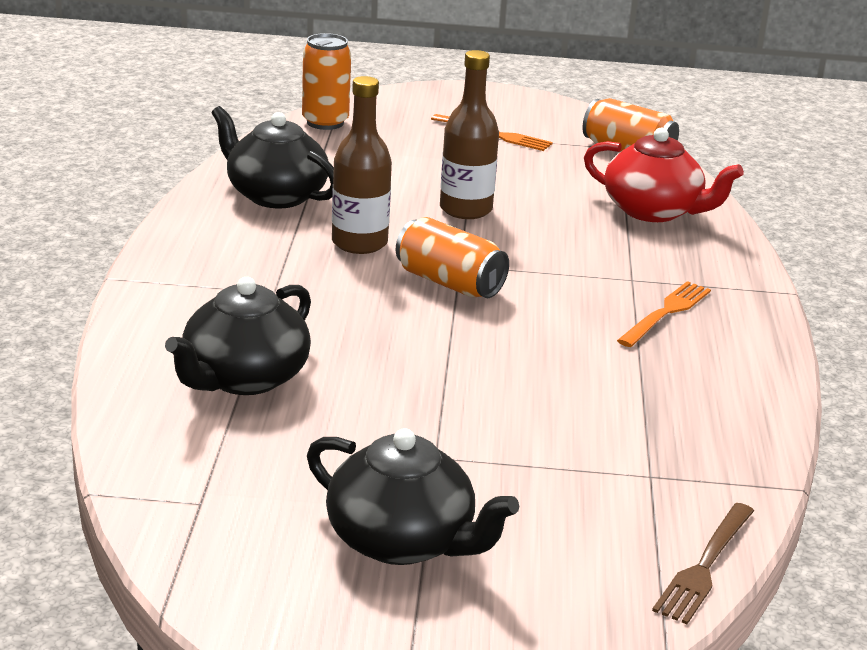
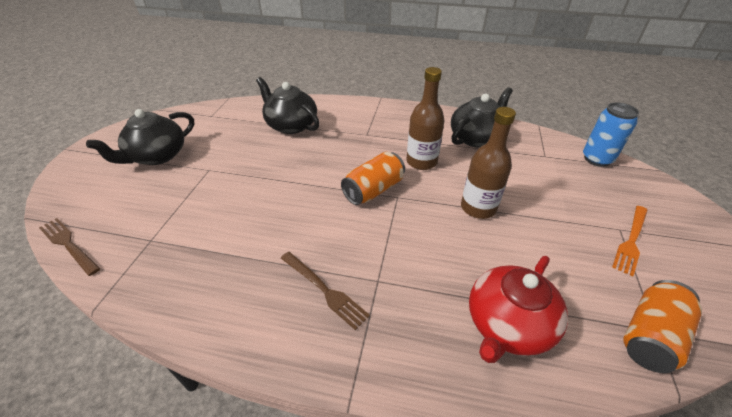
camera: 100 degrees right, 15 degrees up
(325, 122) = (597, 159): orange can -> blue can
(666, 313) = (324, 290): orange fork -> brown fork

